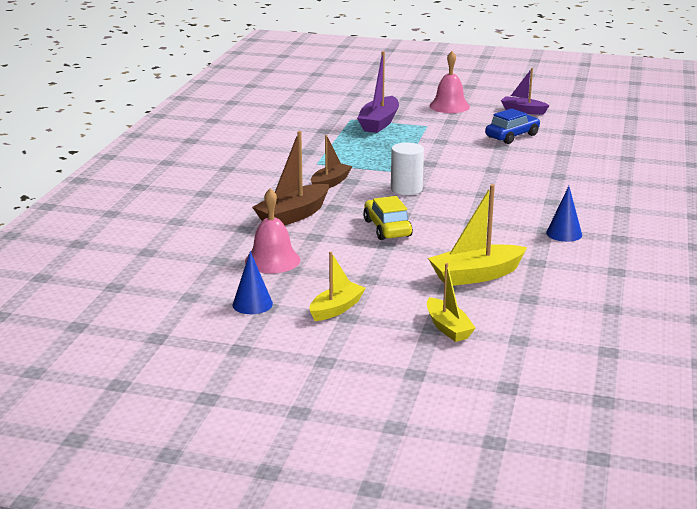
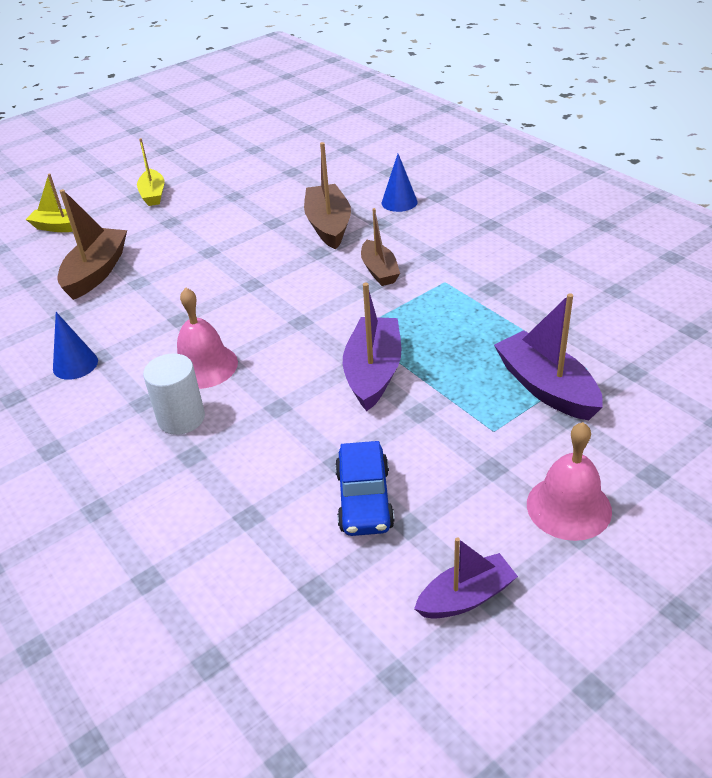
camera: 130 degrees right, 15 degrees up
(252, 304) = (209, 167): blue cone -> blue cone (399, 202)
(272, 260) = (260, 192): pink bell -> pink bell (204, 366)
(387, 228) = (237, 264): yellow car -> none
(406, 189) = (304, 312): white cylinder -> white cylinder (181, 418)
(429, 157) = (373, 372): none -> purple boat
(476, 275) = (96, 272): yellow boat -> brown boat

